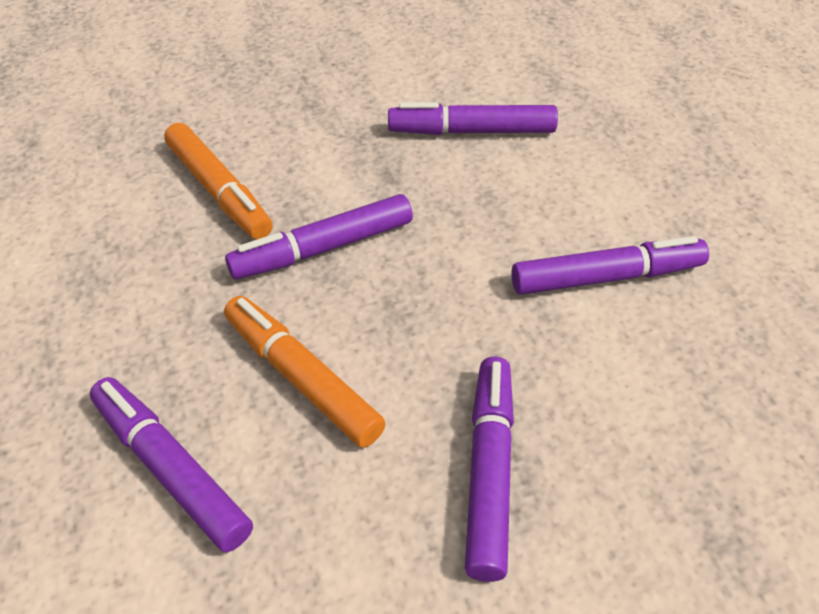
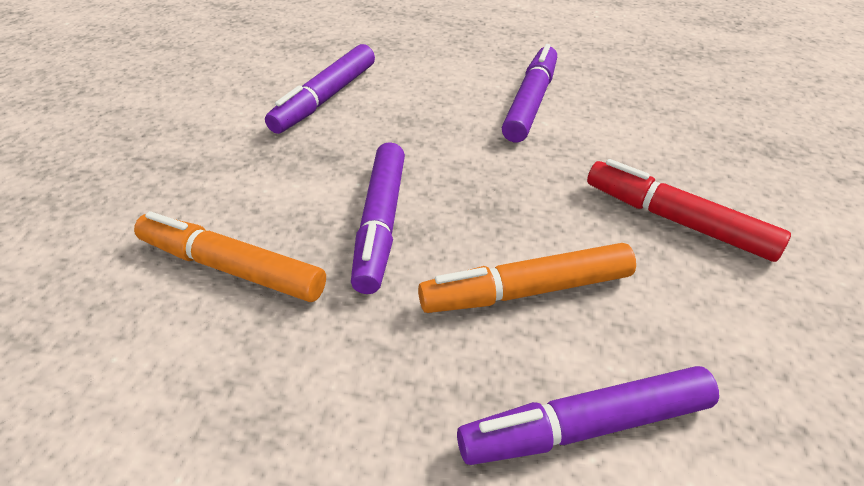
camera: 60 degrees left, 5 degrees down
(219, 191) = (232, 267): orange marker -> orange marker turned 150 degrees counterclockwise
(489, 471) = (677, 220): purple marker -> red marker

